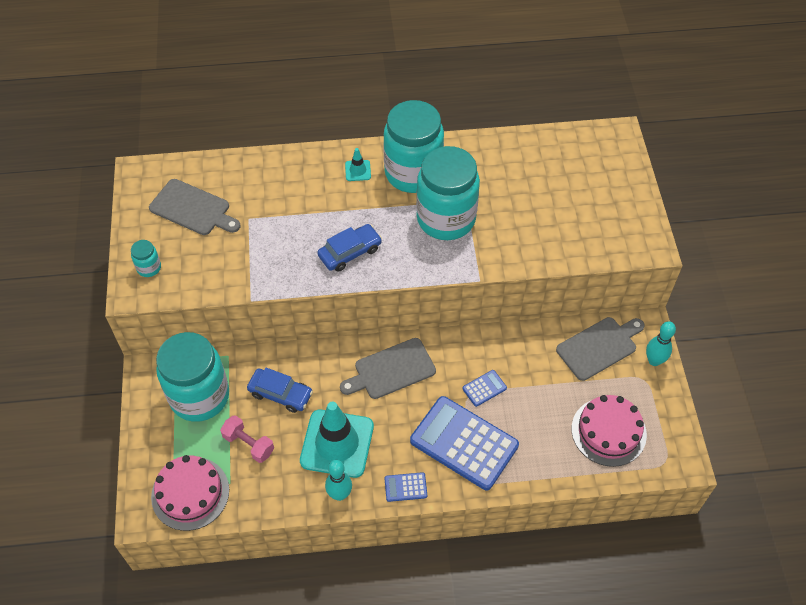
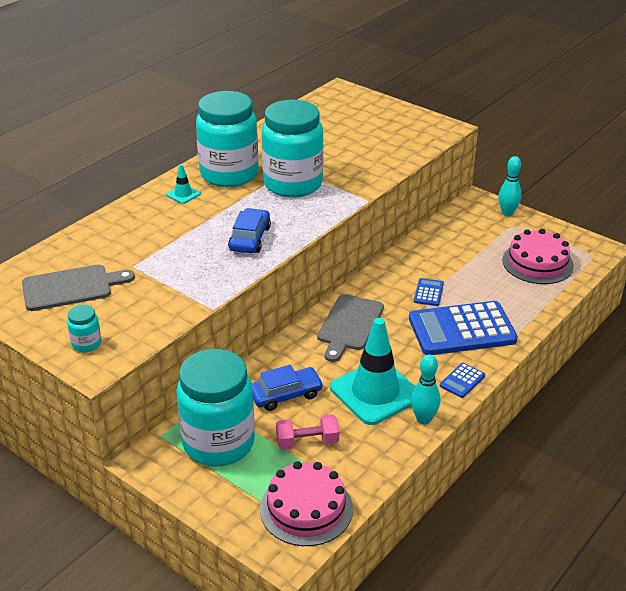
camera: 45 degrees left, 20 degrees down
(599, 347) = (465, 227): grey cutting board -> none

